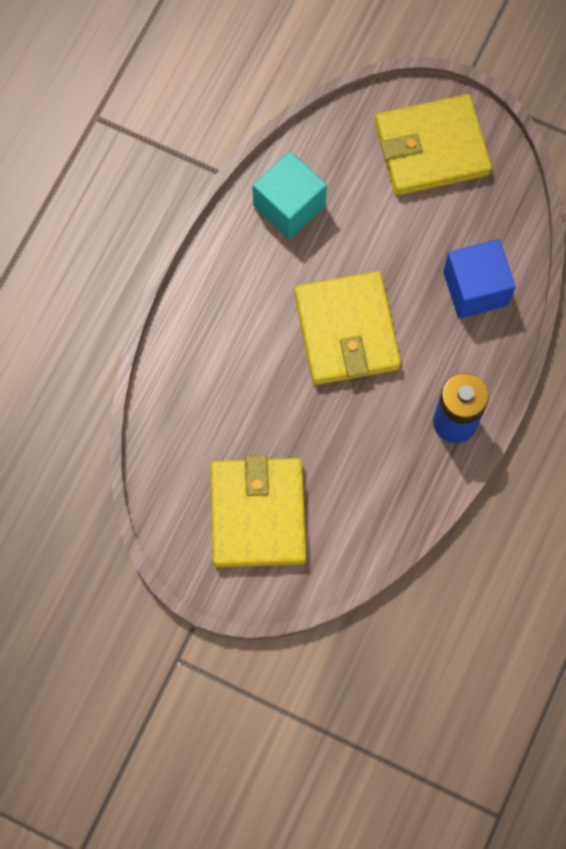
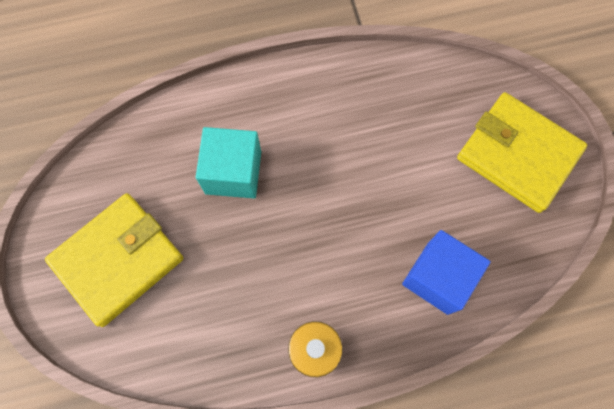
camera: 50 degrees right, 0 degrees up
(289, 206) = (378, 93): turquoise cube -> turquoise cube (233, 172)
(346, 331) = (318, 208): yellow wallet -> none

